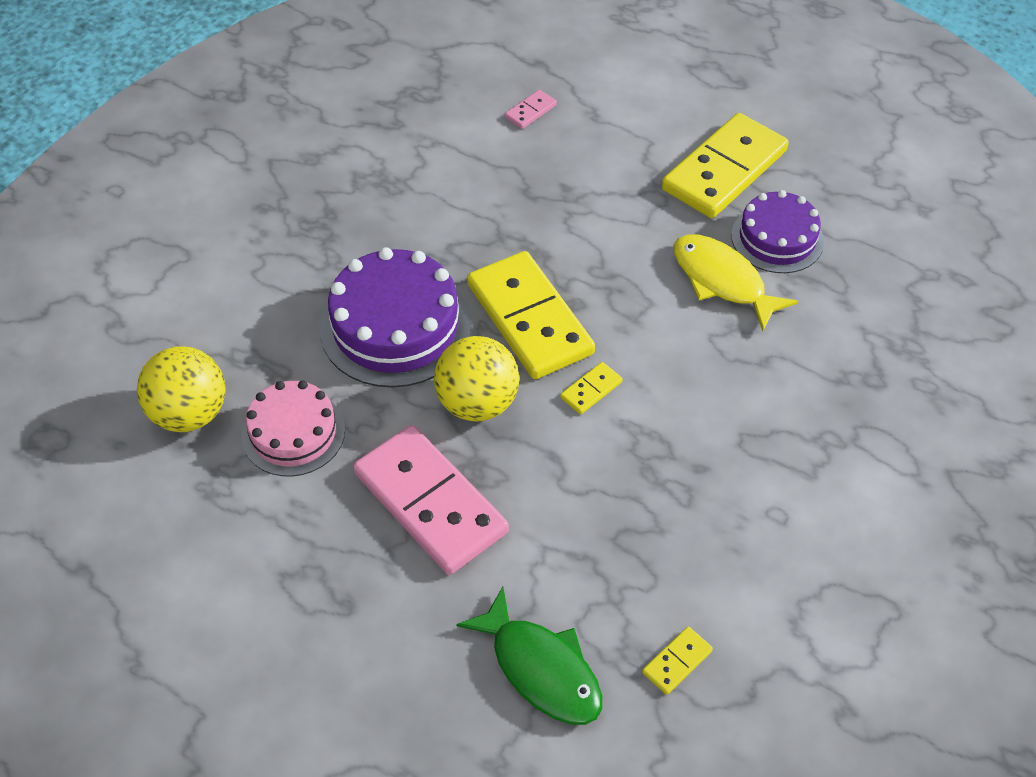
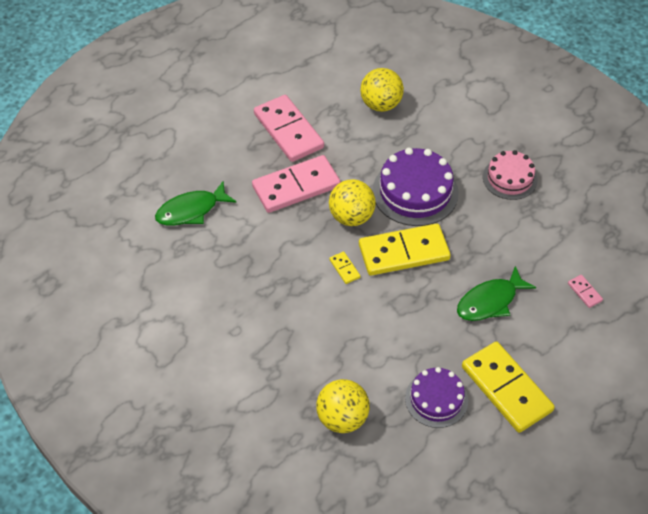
camera: 105 degrees right, 0 degrees up
(287, 551) = (288, 131): none -> pink domino
(293, 433) = (356, 141): pink cake -> pink cake (510, 178)
(585, 205) = (490, 301): none -> green fish
(677, 661) = (172, 262): yellow domino -> none
(722, 281) = (408, 356): yellow fish -> none
(862, 336) = (342, 418): none -> yellow ball

